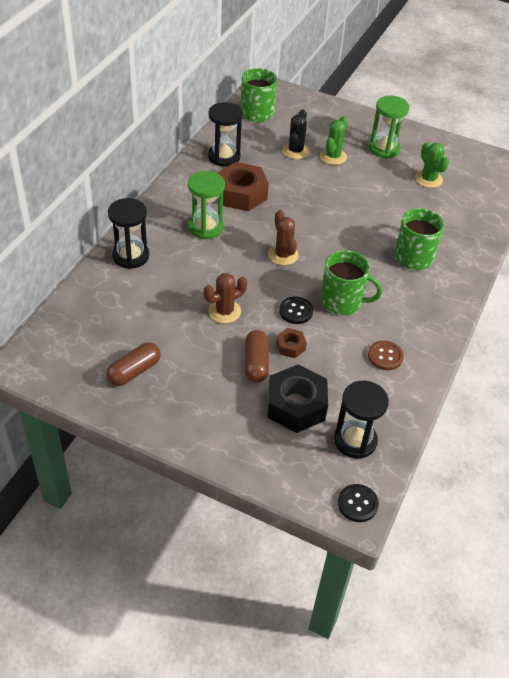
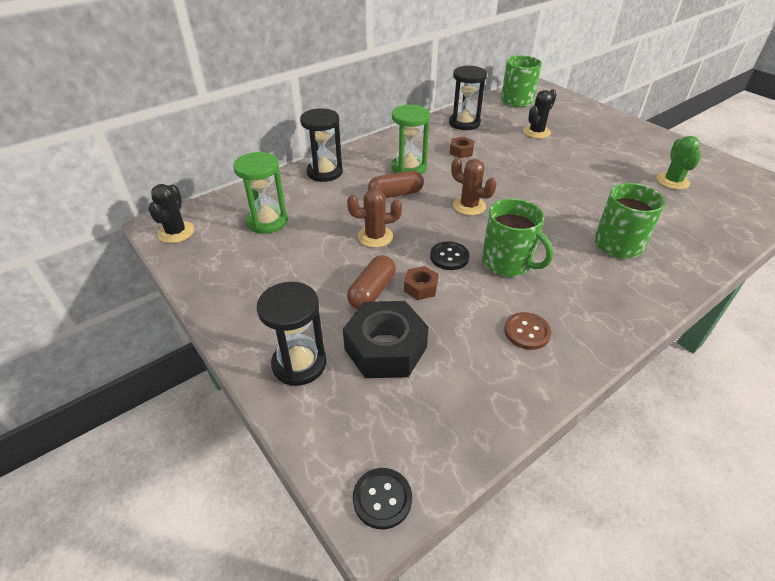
camera: 30 degrees right, 5 degrees down
(42, 366) = (176, 232): none -> black cactus
(134, 371) = (249, 261): brown capsule -> brown capsule (395, 194)
(241, 194) = (461, 151): brown nut -> brown nut, size x0.49
(283, 255) = (469, 206): brown cactus -> brown cactus turned 60 degrees counterclockwise
(333, 156) = (573, 143): green cactus -> none
(355, 440) = (430, 414): black hourglass -> black hourglass (299, 364)
(384, 149) = (632, 148): green hourglass -> green hourglass (267, 221)

